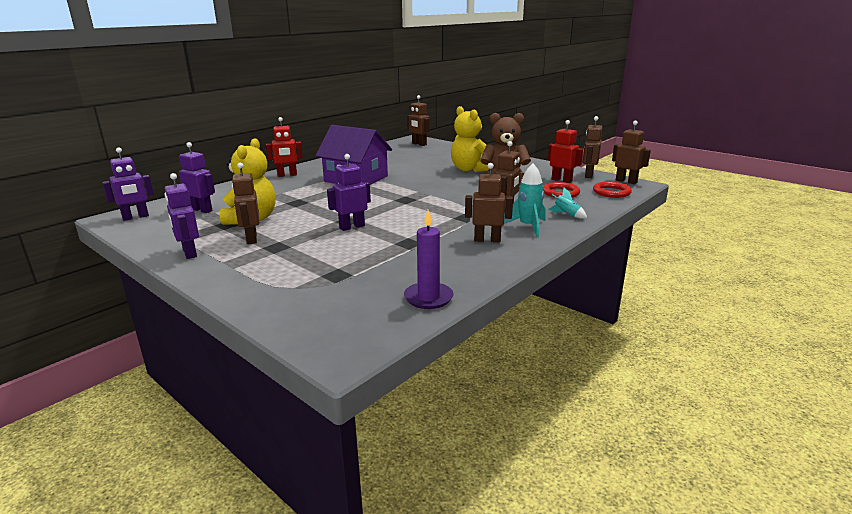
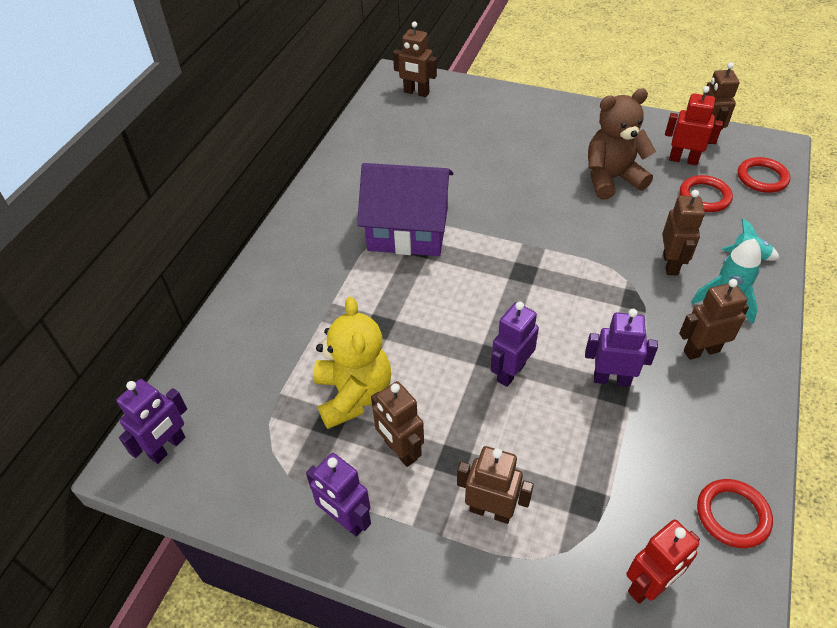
camera: 20 degrees left, 25 degrees up
(202, 210) = (254, 392): purple robot -> purple robot (611, 379)
(287, 175) = (294, 245): red robot -> red robot (648, 585)
(428, 298) = (732, 515): purple candle -> red ring
(470, 169) = (546, 158): yellow teddy bear -> none
(626, 181) = (760, 142): brown robot -> brown robot (490, 511)

